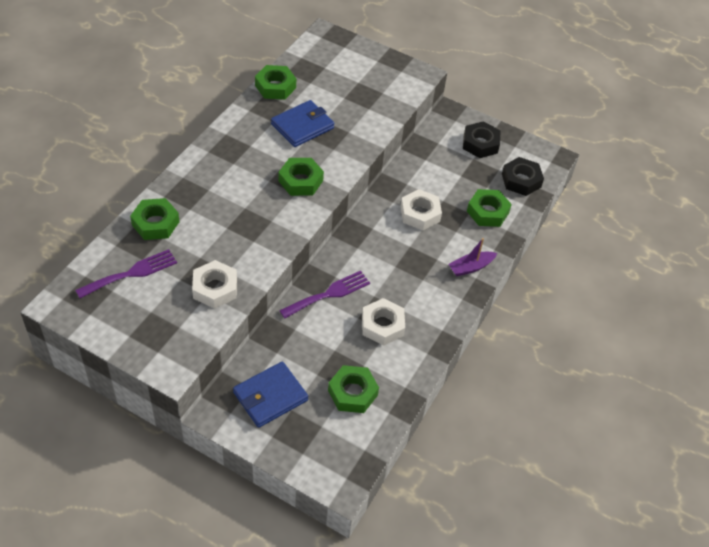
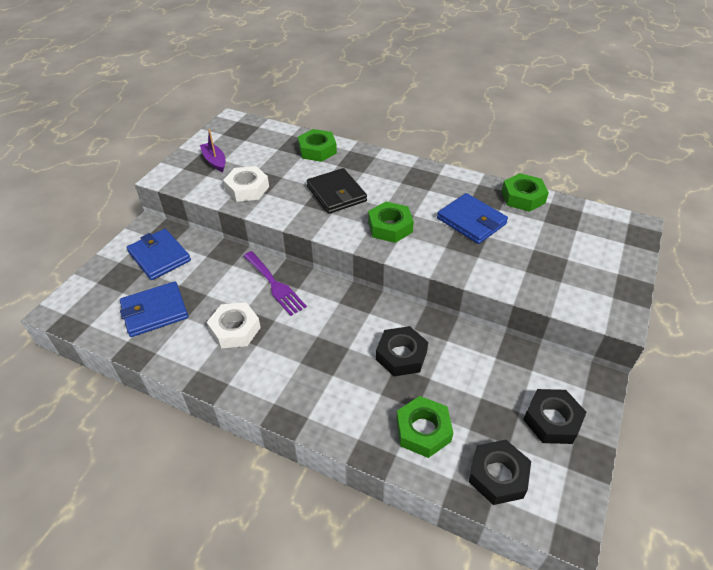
camera: 90 degrees right, 5 degrees down
(131, 273) = (262, 146): purple fork -> none
(241, 214) = (336, 193): none -> black wallet
(352, 393) = (155, 311): green nut -> blue wallet
(420, 214) = (401, 355): white nut -> black nut
(470, 267) = (323, 411): purple boat -> purple boat (215, 161)

